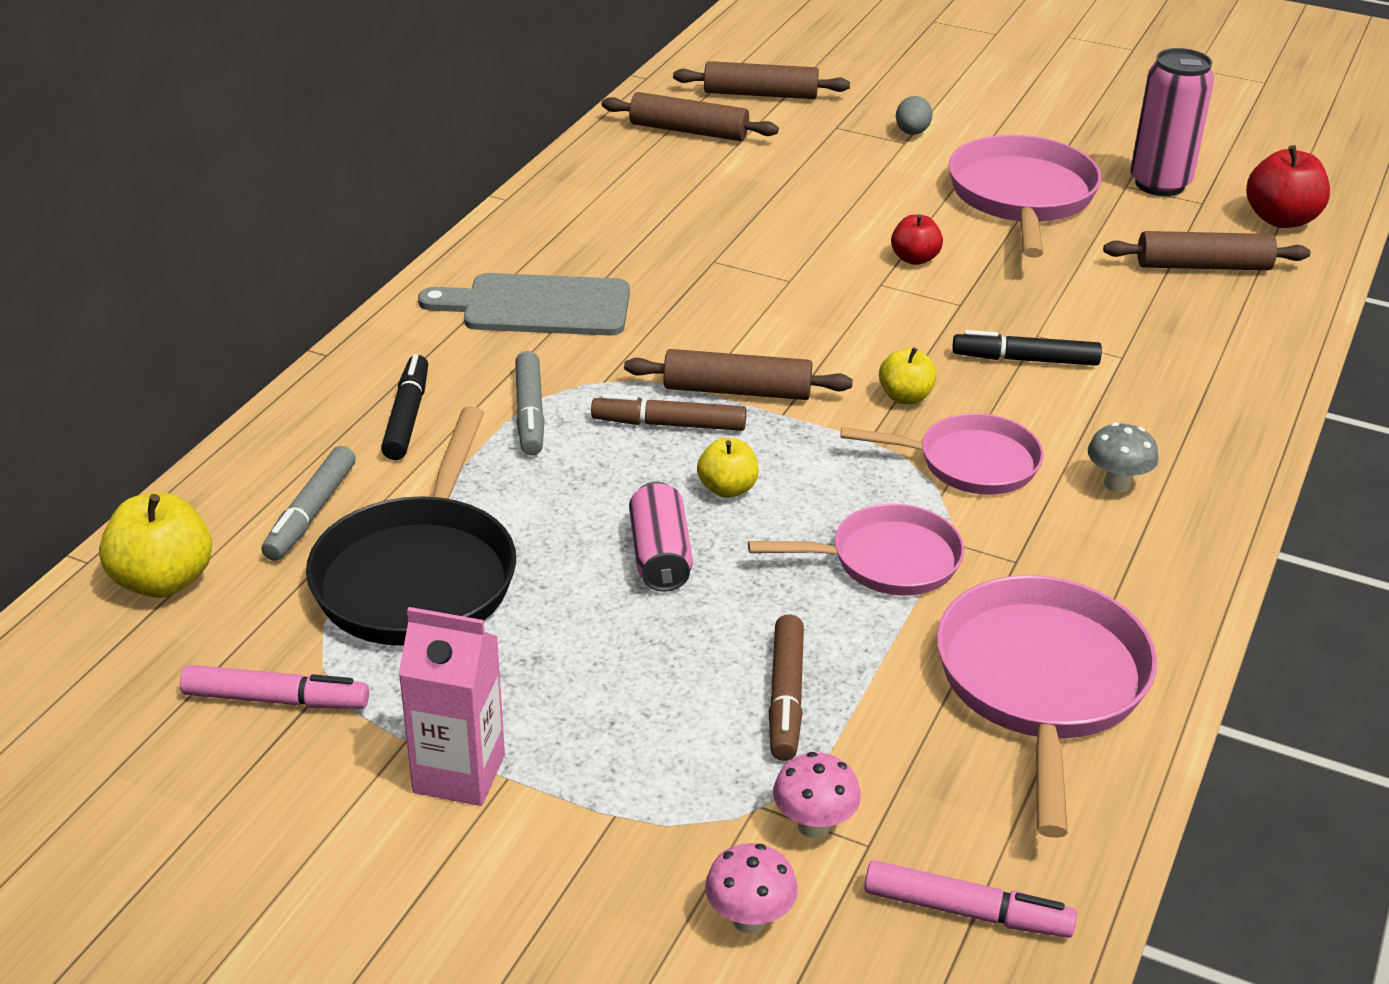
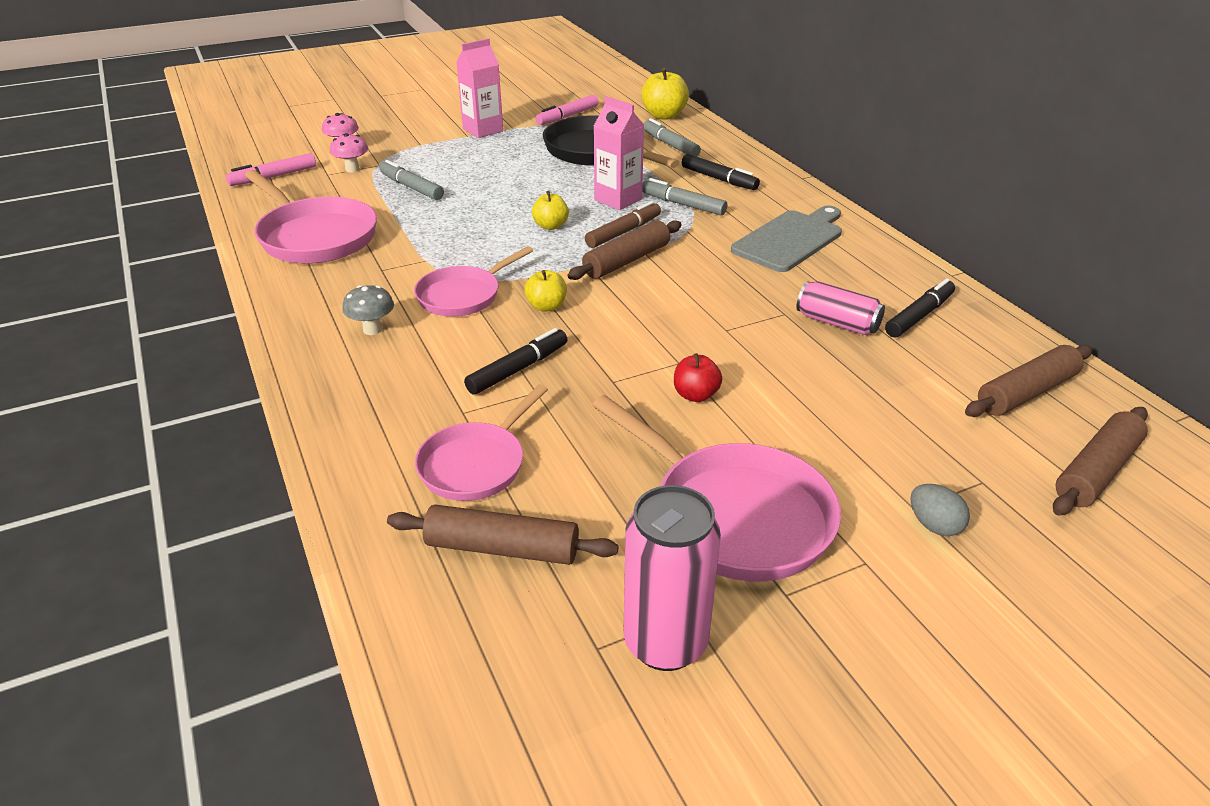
camera: 130 degrees right, 0 degrees up
(579, 471) = (618, 200): none -> pink carton
(620, 196) = (919, 316): none -> black marker
(660, 556) = (531, 195): pink can -> pink can (837, 323)
(785, 697) = (412, 187): brown marker -> grey marker
(887, 560) = (440, 240): pink pan -> pink pan (476, 464)
(1203, 266) = (502, 548): brown rolling pin -> brown rolling pin turned 60 degrees clockwise
(1281, 219) = (499, 687): red apple -> none

